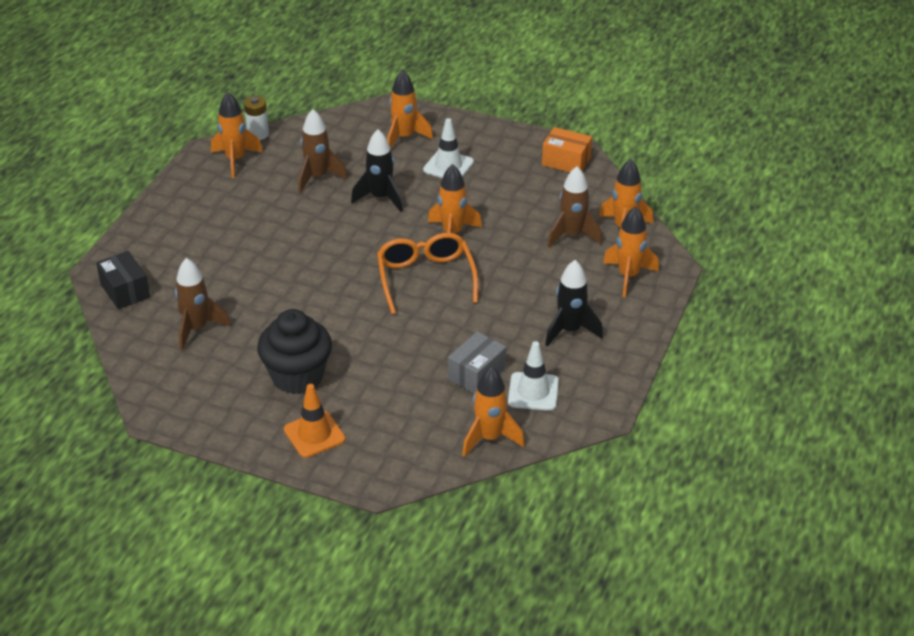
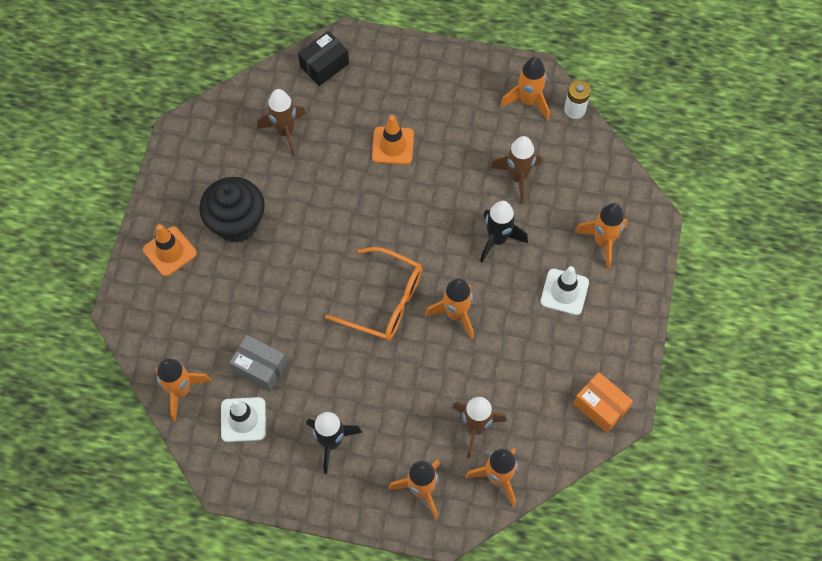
camera: 80 degrees right, 25 degrees up
(248, 253) = (392, 145): none -> orange traffic cone
(425, 278) = (385, 301): orange glasses -> orange glasses turned 45 degrees clockwise
(566, 161) = (600, 406): orange box -> orange box turned 60 degrees counterclockwise

